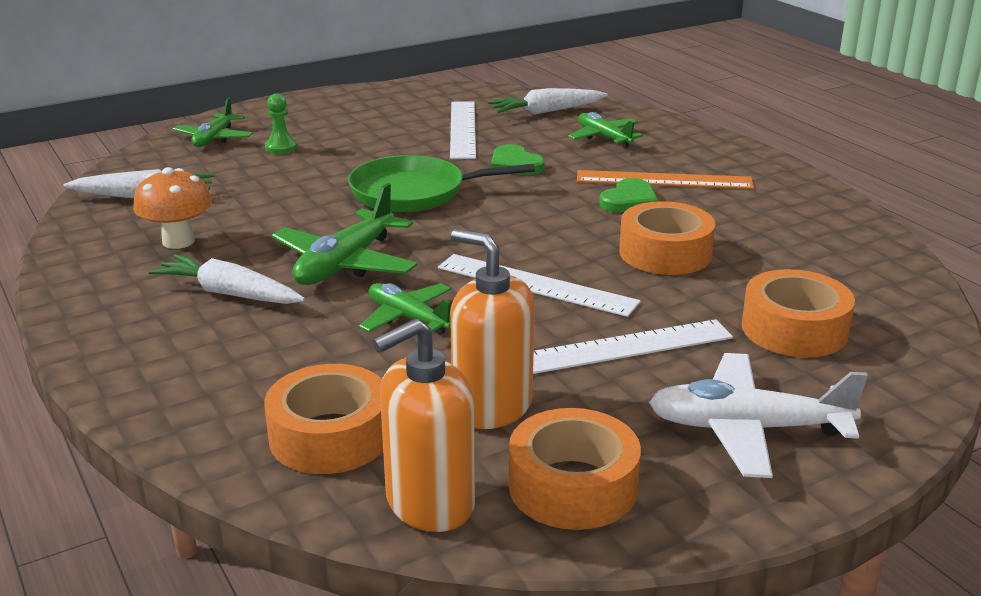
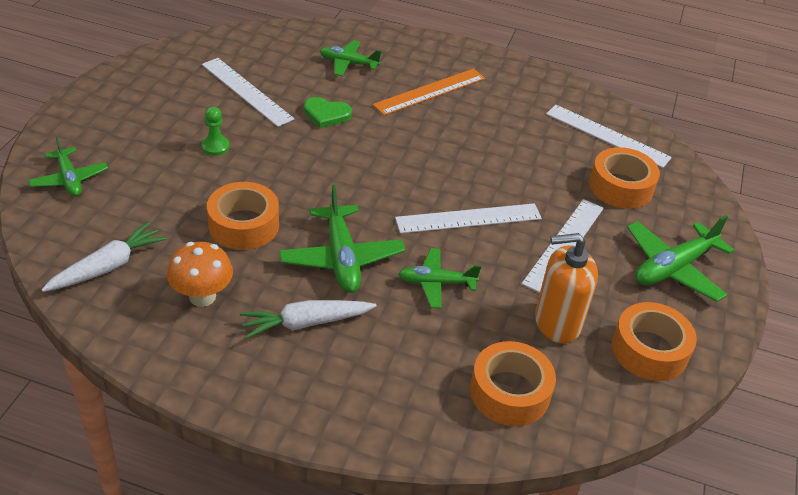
camera: 45 degrees left, 15 degrees up
(281, 148) = (139, 166): green pawn -> green pawn (215, 147)
(413, 192) = (297, 171): green pan -> none
(429, 503) = (607, 402): orange soap dispenser -> none
(546, 112) = (280, 50): white carrot -> none
(629, 200) = (432, 120): green heart -> none
(665, 253) = (502, 157): orange tape -> orange tape (244, 225)
(747, 429) = (673, 268): white plane -> green plane
(852, 280) = (607, 135): none -> white ruler

